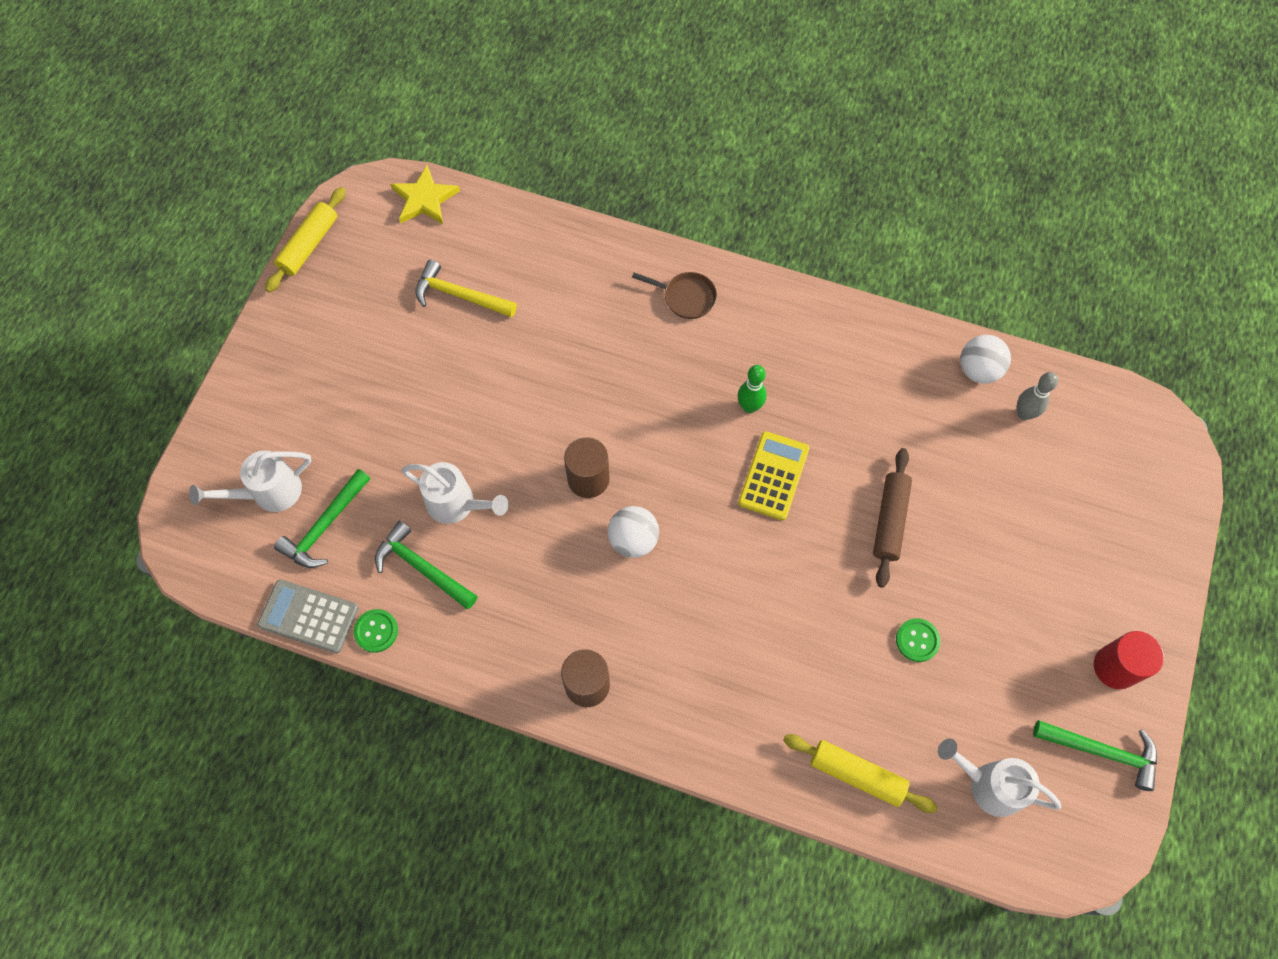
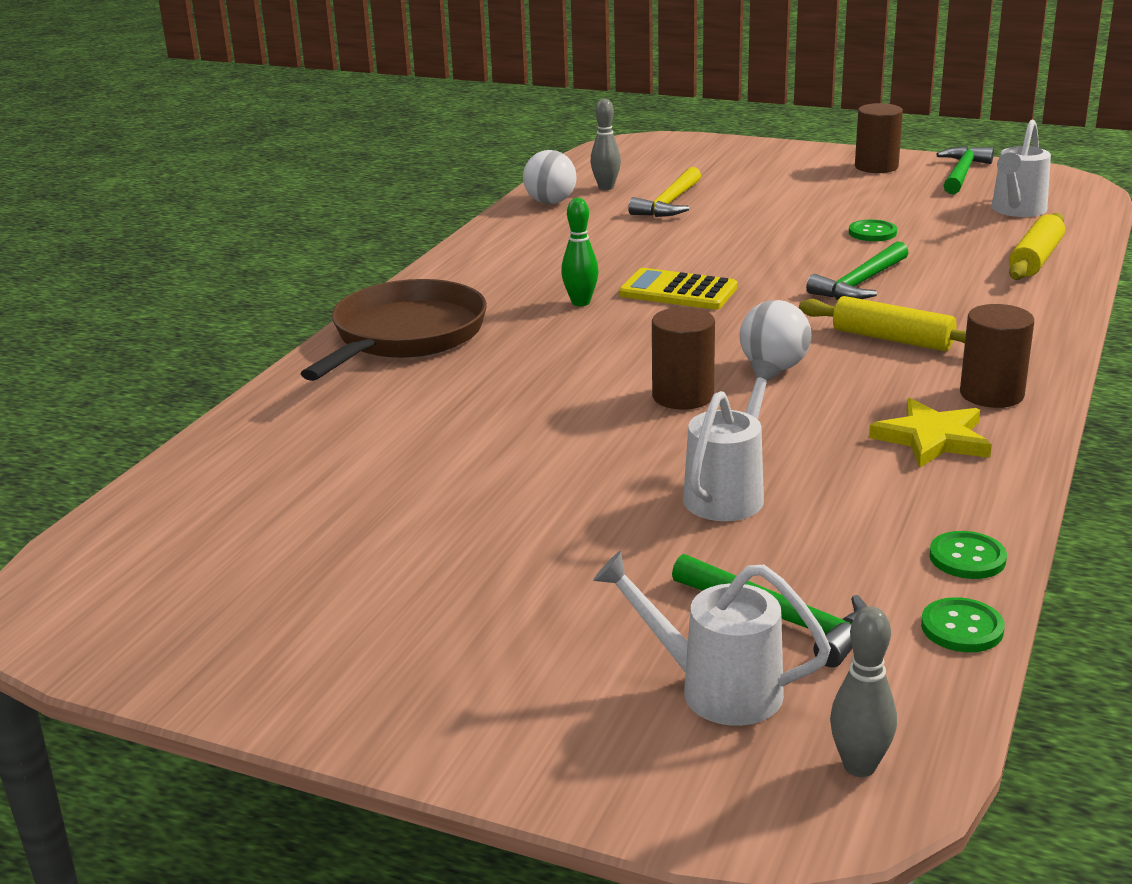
camera: 85 degrees left, 40 degrees down
(206, 553) = (859, 766): none -> grey bowling pin
(269, 493) = (716, 689): white watering can -> white watering can turned 135 degrees clockwise
(308, 616) = (962, 628): grey calculator -> green button
(309, 245) = (143, 670): yellow rolling pin -> yellow rolling pin (892, 339)
(422, 567) = (844, 520): green hammer -> green hammer (860, 283)
(424, 199) = (112, 540): yellow star -> yellow star (932, 439)
(460, 295) = (334, 501): yellow hammer -> yellow hammer (669, 203)
(686, 297) = (405, 336): brown pan -> brown pan, size x2.09
(889, 520) = (733, 241): brown rolling pin -> none
(1115, 667) = (876, 167): red cylinder -> brown cylinder

